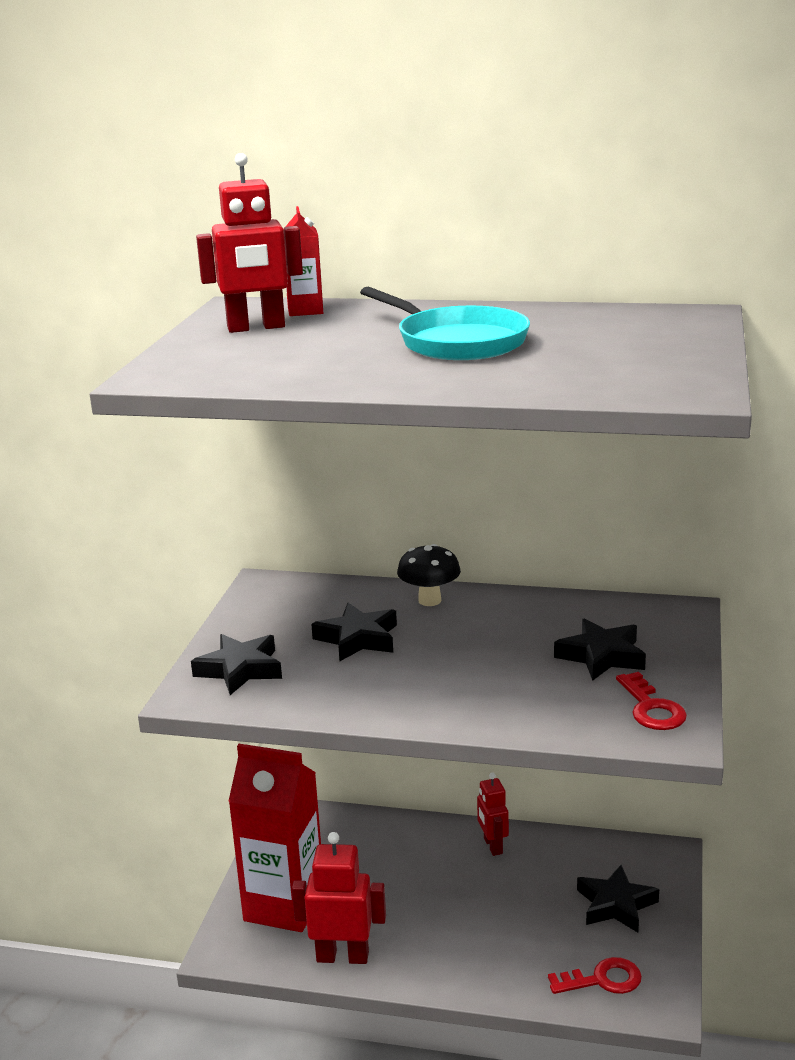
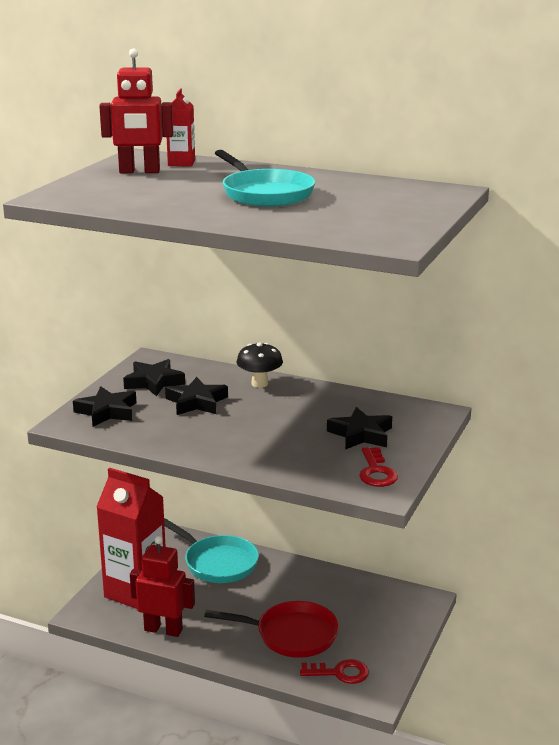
camera: 10 degrees right, 0 degrees up
(379, 845) = (217, 563): none -> turquoise pan
(492, 846) = (298, 575): red robot -> none
(517, 935) = (291, 635): none -> red pan
(616, 905) = (371, 627): black star -> black star (154, 382)

